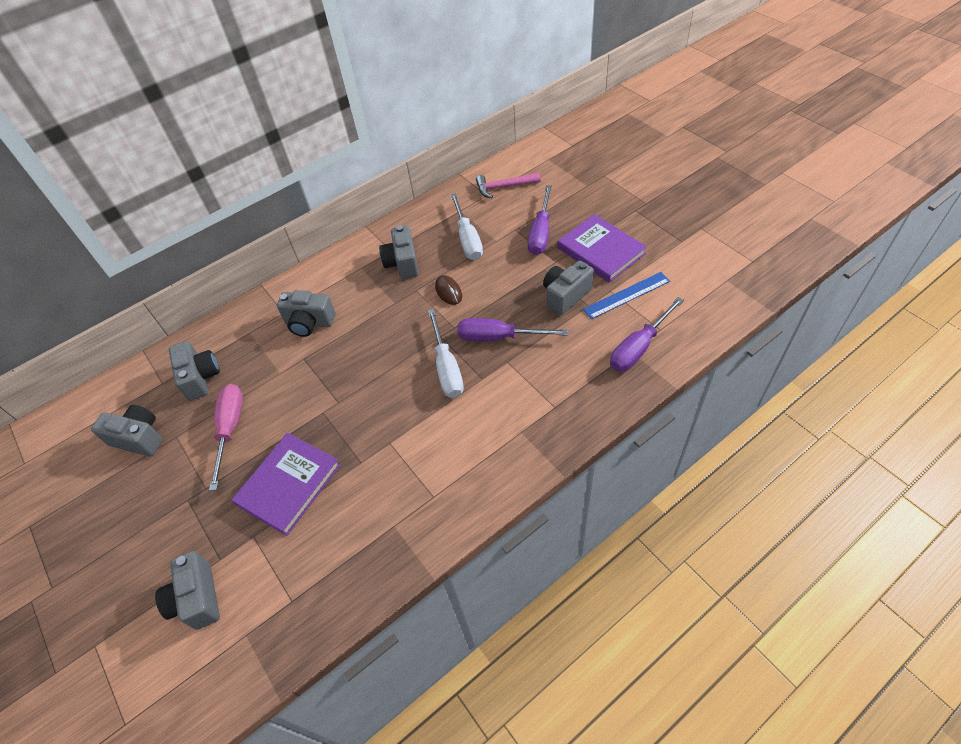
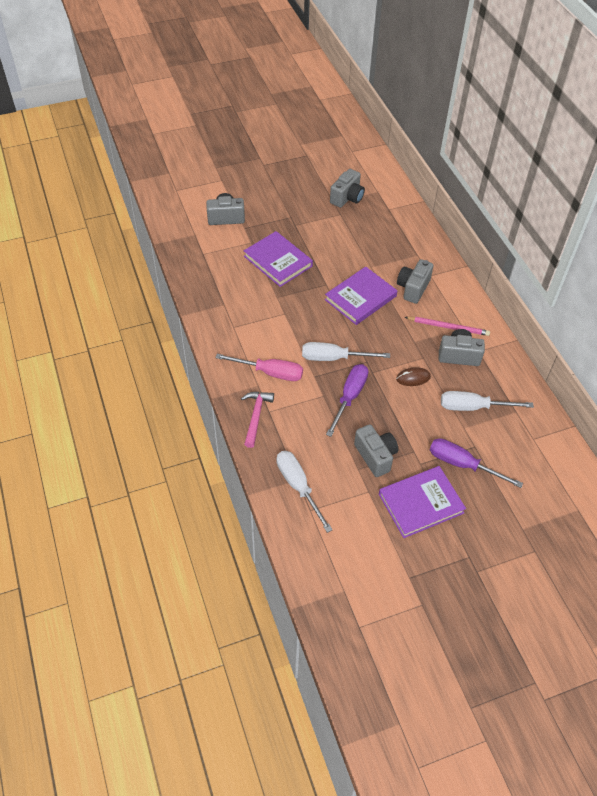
camera: 100 degrees right, 0 degrees up
(200, 378) = (385, 227): grey camera -> none
(230, 429) = (334, 238): pink screwdriver -> pink screwdriver (270, 372)
(339, 369) = (360, 298): none -> purple book
(364, 279) = (448, 327): none -> pink pencil
(503, 187) = (541, 456): pink hammer -> pink hammer (256, 416)
(627, 295) = (358, 501): blue ruler -> none
(639, 347) = (298, 486): purple screwdriver -> white screwdriver

